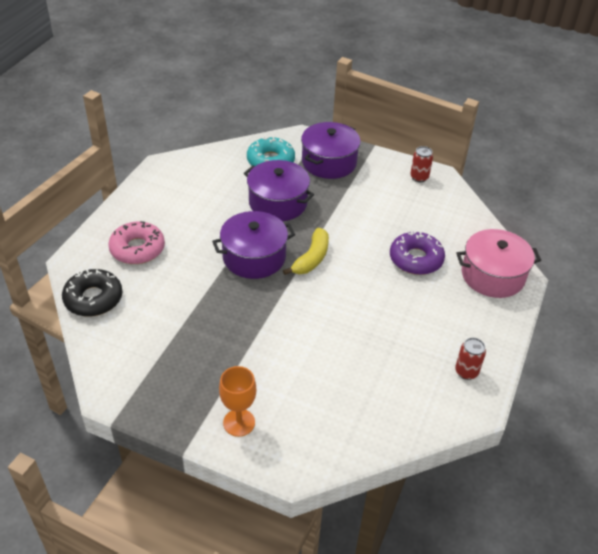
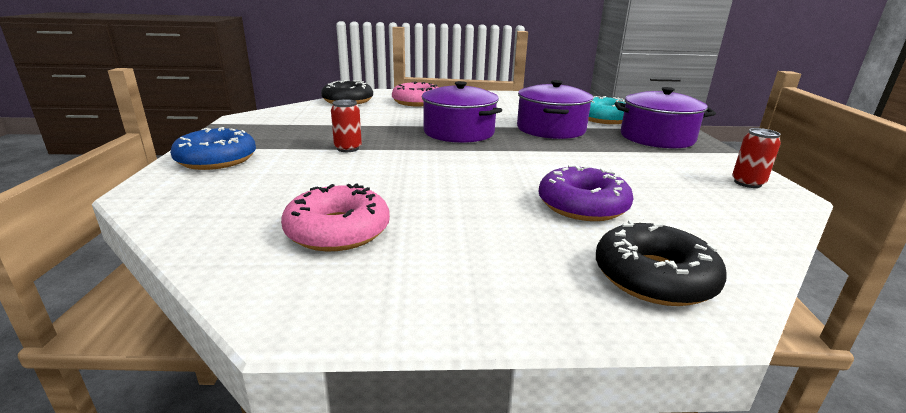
camera: 65 degrees right, 20 degrees down
(239, 422) = (217, 159): orange goblet -> blue donut
(311, 258) = (491, 152): yellow banana -> none
(401, 373) = (338, 231): none -> pink donut
(466, 372) = (376, 288): red can -> red can (348, 148)
(492, 275) = (654, 277): pink pot -> black donut

